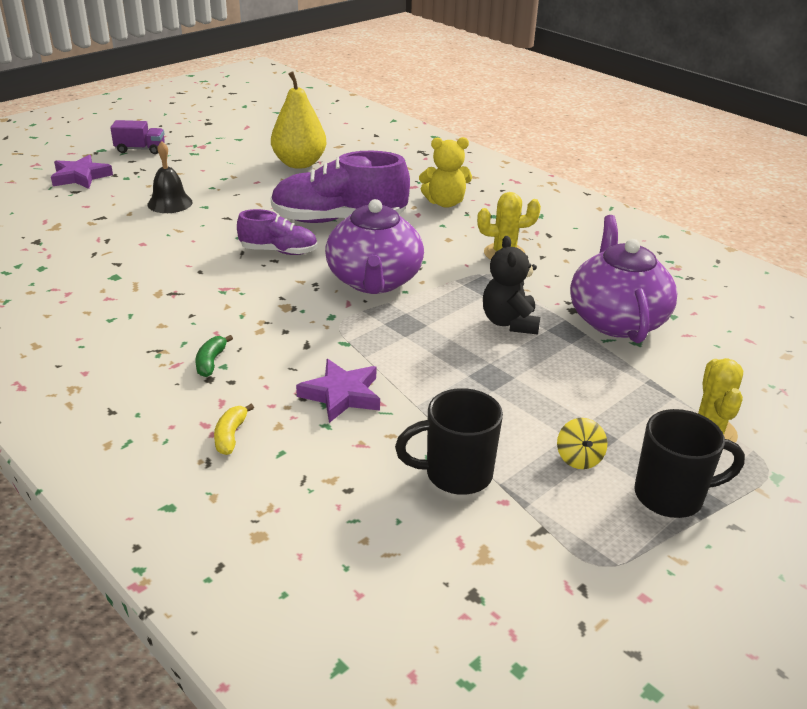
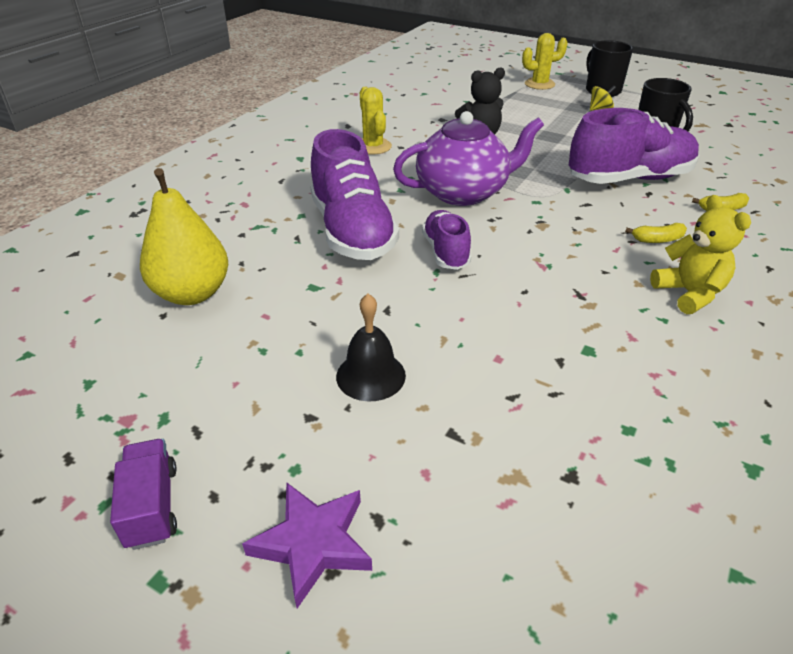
camera: 105 degrees left, 5 degrees up
(211, 362) = (657, 240): green banana -> yellow banana
(341, 395) = (629, 179): purple star -> purple shoe
(445, 203) = (281, 182): yellow teddy bear -> yellow teddy bear (689, 294)
(616, 320) = (444, 107): purple teapot -> none

